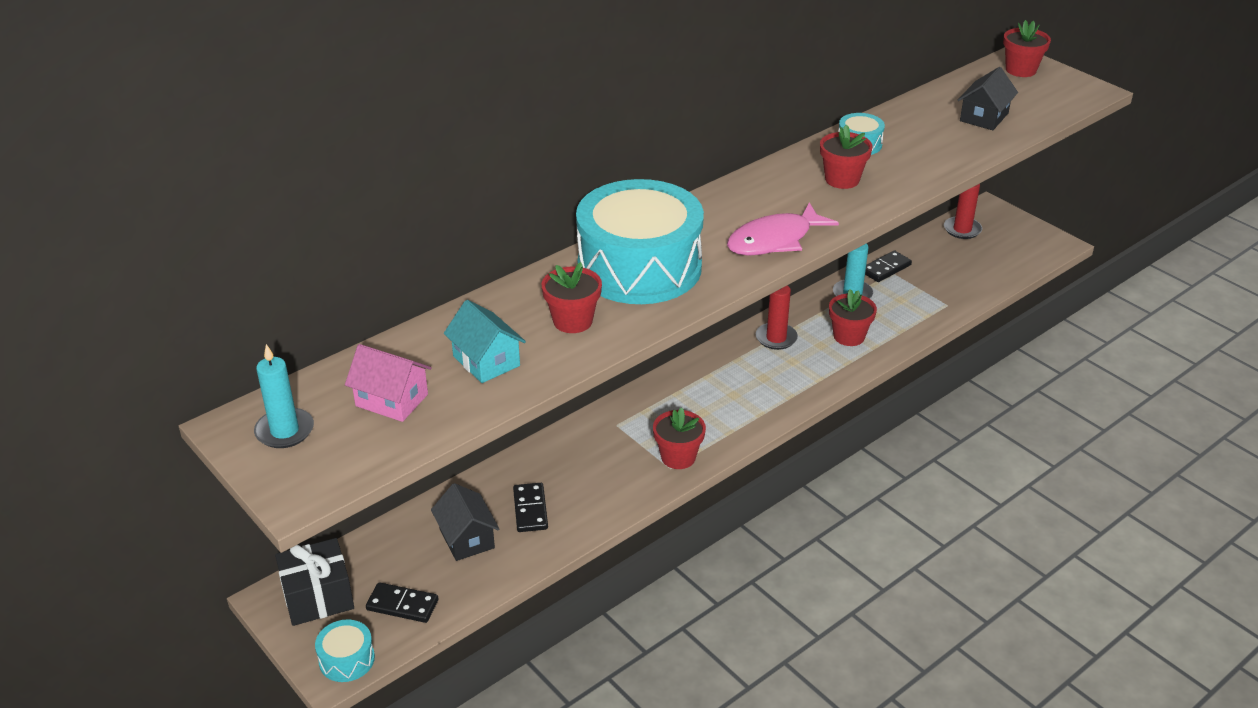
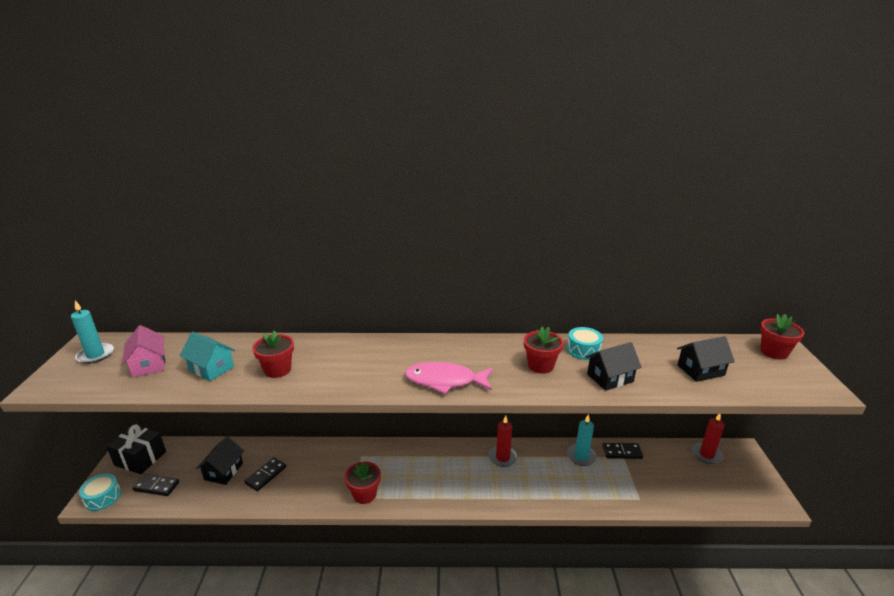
camera: 40 degrees right, 10 degrees down
(402, 605) = (156, 486): black domino -> black domino turned 45 degrees counterclockwise
(486, 361) = (211, 368): turquoise house -> turquoise house turned 60 degrees counterclockwise
(639, 267) = (353, 359): turquoise drum -> none
(849, 336) = (548, 481): red flower pot -> none
(919, 161) = (610, 378): none -> black house

